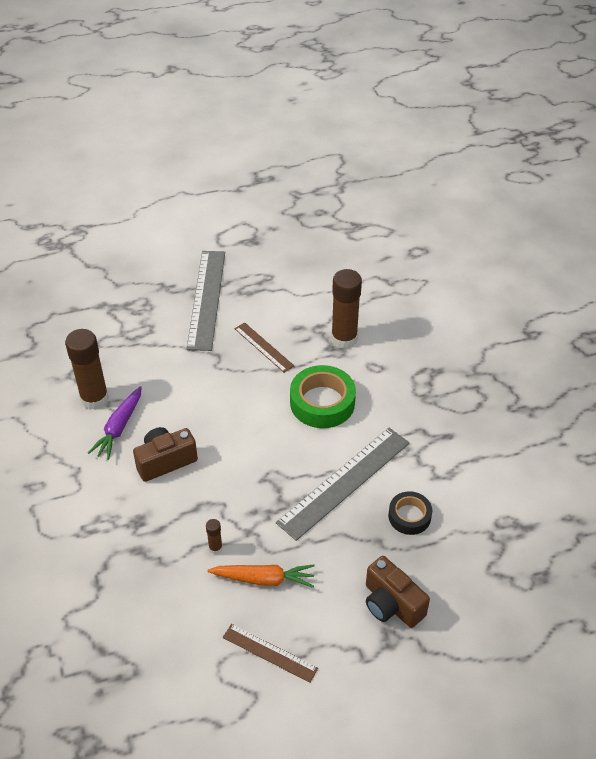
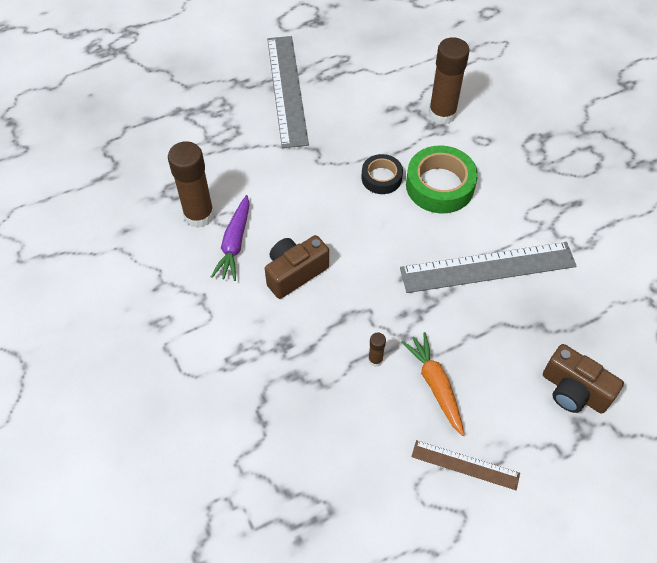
camera: 10 degrees left, 10 degrees up
(263, 579) = (435, 385): orange carrot -> orange carrot turned 105 degrees counterclockwise
(264, 347) = (362, 134): brown ruler -> none
(345, 482) = (488, 267): grey ruler -> grey ruler turned 45 degrees clockwise
(409, 516) = (564, 294): black tape -> black tape (381, 178)

